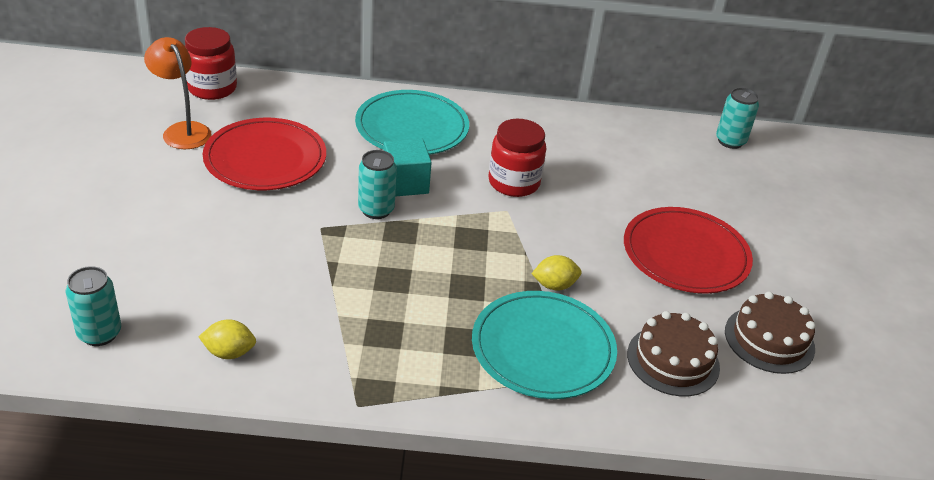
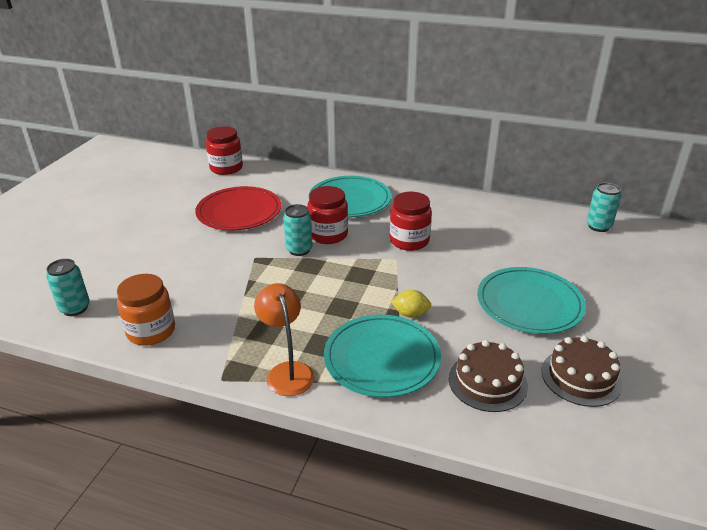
camera: 20 degrees right, 5 degrees down
(182, 130) = (194, 191): orange lamp -> orange lamp (287, 371)
(229, 352) = (151, 331): yellow lemon -> orange jar
(405, 183) = (328, 235): turquoise cube -> red jar
(685, 254) = (529, 303): red plate -> turquoise plate

